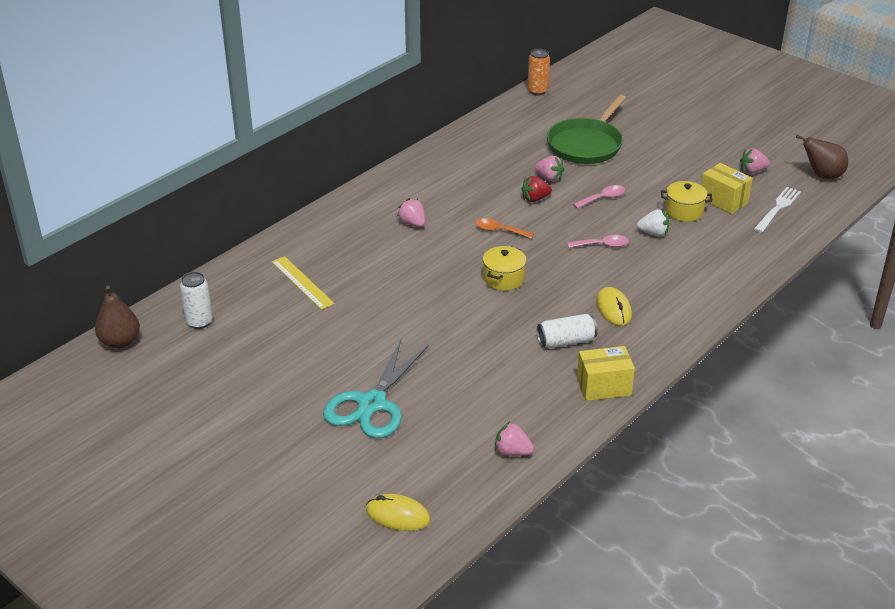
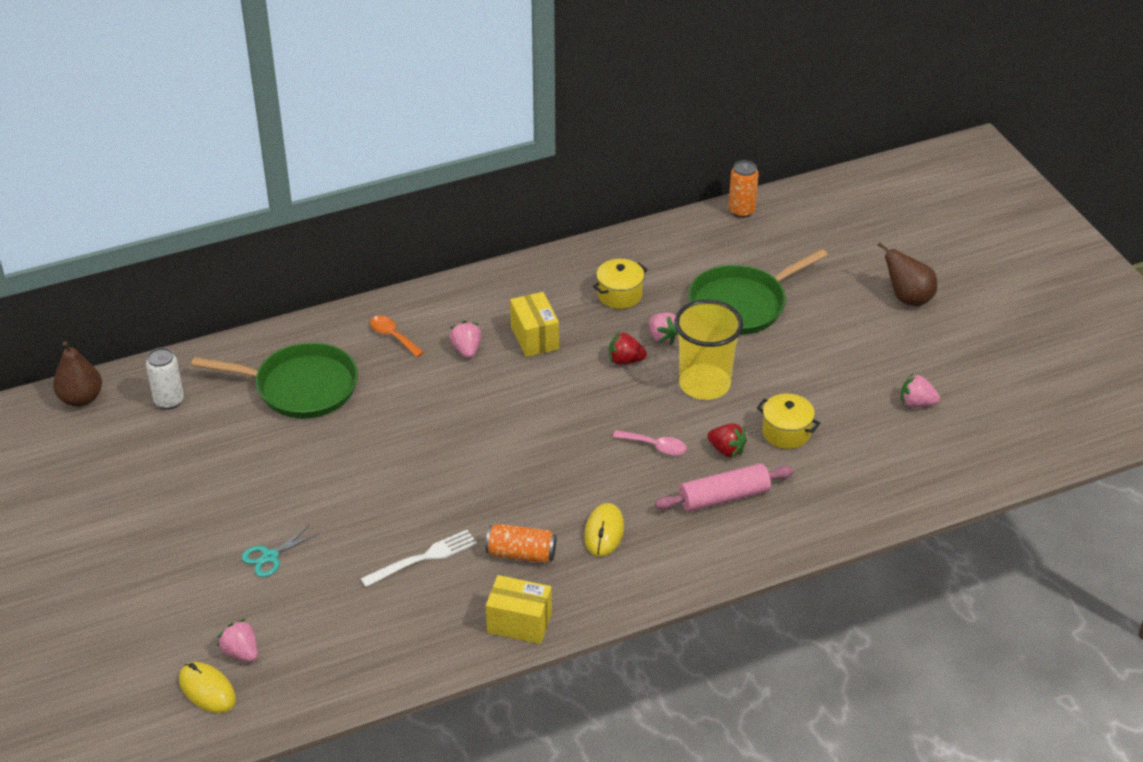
camera: 25 degrees right, 5 degrees up
(302, 282) = (301, 387): yellow ruler -> green pan
(372, 404) = (270, 557): turquoise scissors -> turquoise scissors, size x0.48
(499, 231) = (553, 390): orange spoon -> orange spoon (393, 336)
(503, 279) = (512, 453): yellow pot -> yellow pot (619, 295)
(512, 452) = (368, 663): pink strawberry -> pink strawberry (241, 652)
(566, 341) = (521, 554): white can -> orange can
(603, 198) = (704, 384): pink spoon -> yellow cup
(653, 233) = (726, 450): white strawberry -> red strawberry
(677, 262) = (724, 497): none -> pink rolling pin
(723, 200) = (846, 433): yellow box -> yellow box (535, 338)
(778, 208) = (904, 465): white fork -> white fork (423, 558)
(822, 175) = (1000, 437): brown pear -> brown pear (908, 298)

